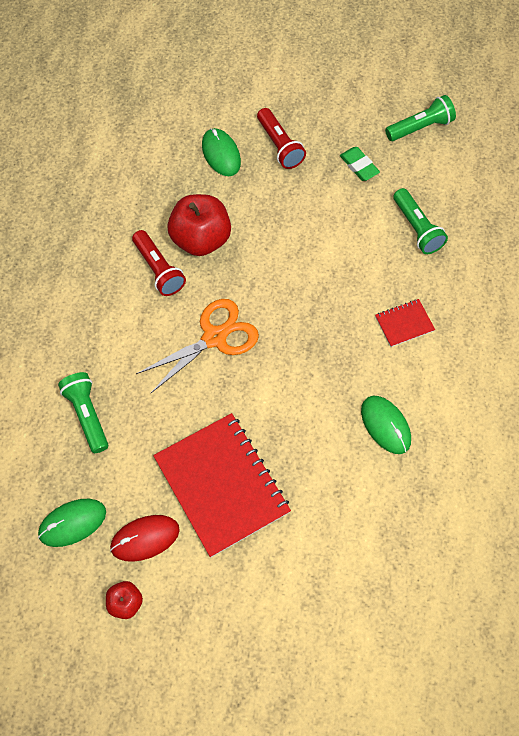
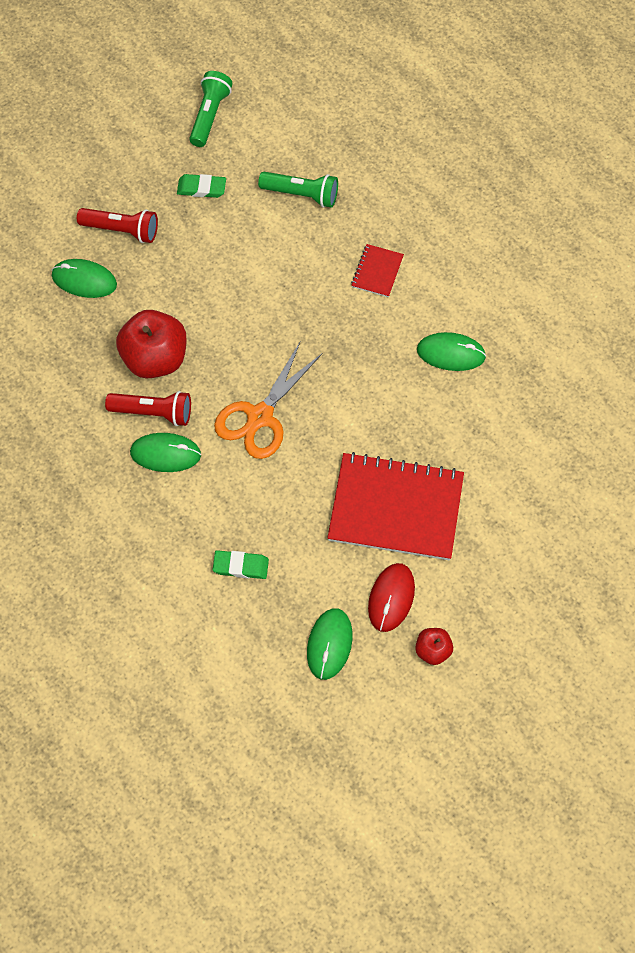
camera: 50 degrees left, 0 degrees up
(87, 415) = (240, 566): green flashlight -> green eraser
(134, 301) = (165, 454): none -> green mouse
(215, 337) = (260, 417): orange scissors -> orange scissors turned 150 degrees counterclockwise

